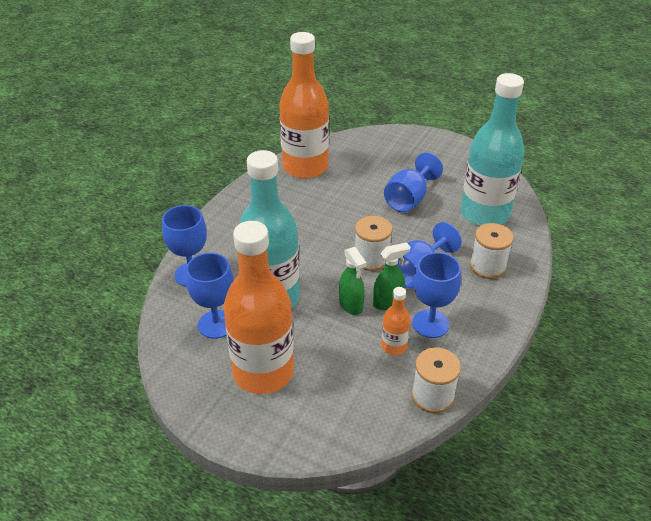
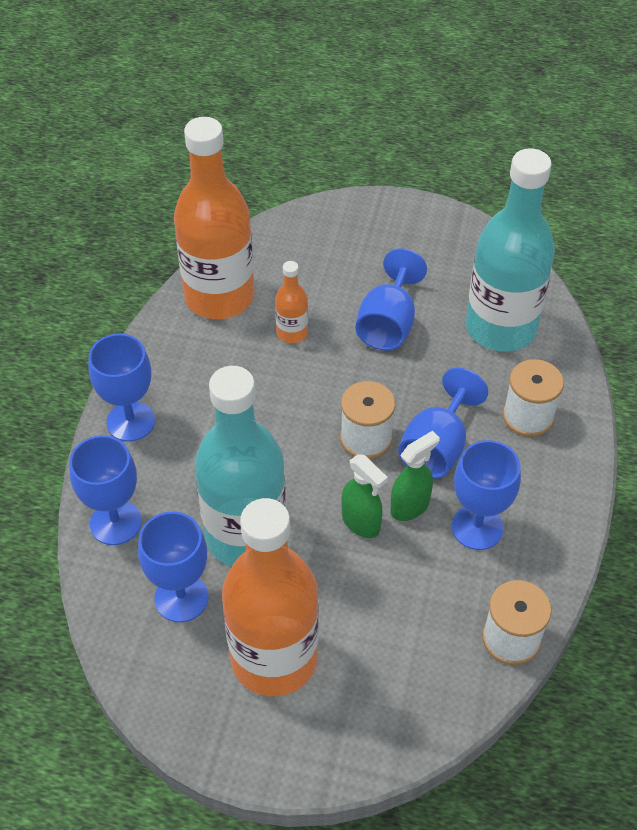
camera: 15 degrees left, 10 degrees up
(223, 222) = (130, 421): none -> blue goblet
(394, 346) = (438, 575): orange bottle -> orange bottle (292, 333)

